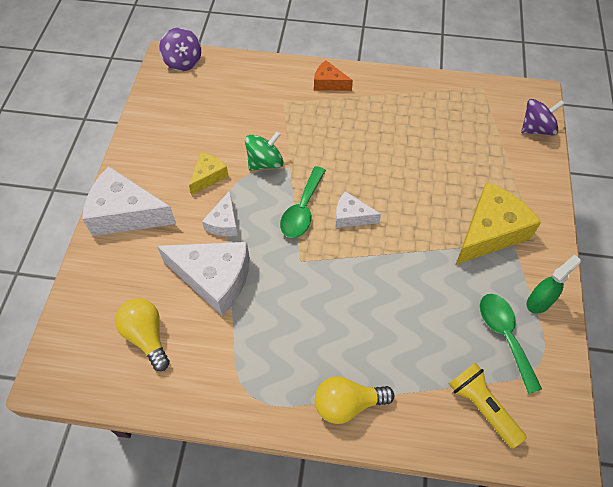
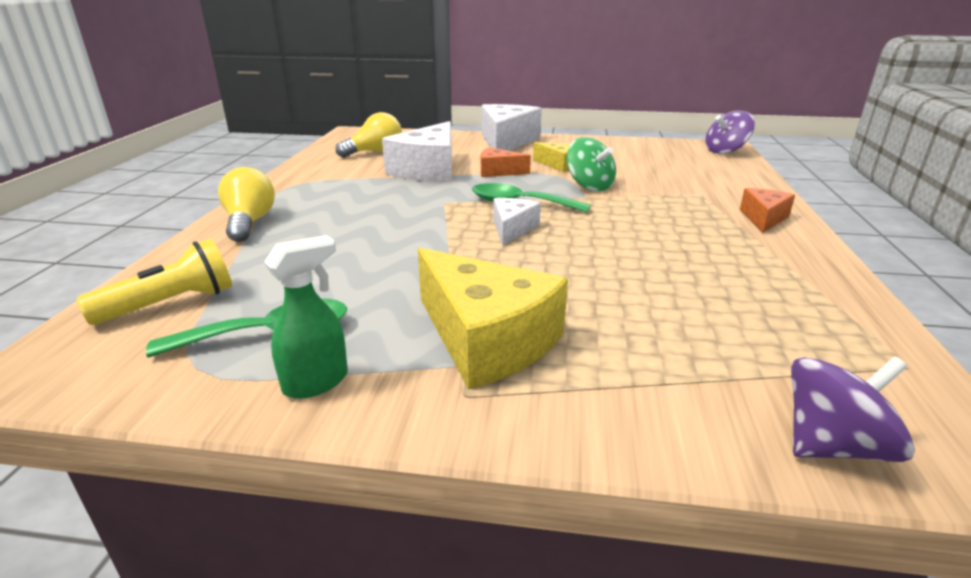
camera: 90 degrees right, 30 degrees down
(224, 222) = (498, 171): white cheese -> orange cheese
(536, 129) = (832, 445): purple spinning top -> purple spinning top turned 90 degrees counterclockwise
(539, 302) = (316, 382): green spray bottle -> green spray bottle turned 90 degrees counterclockwise

